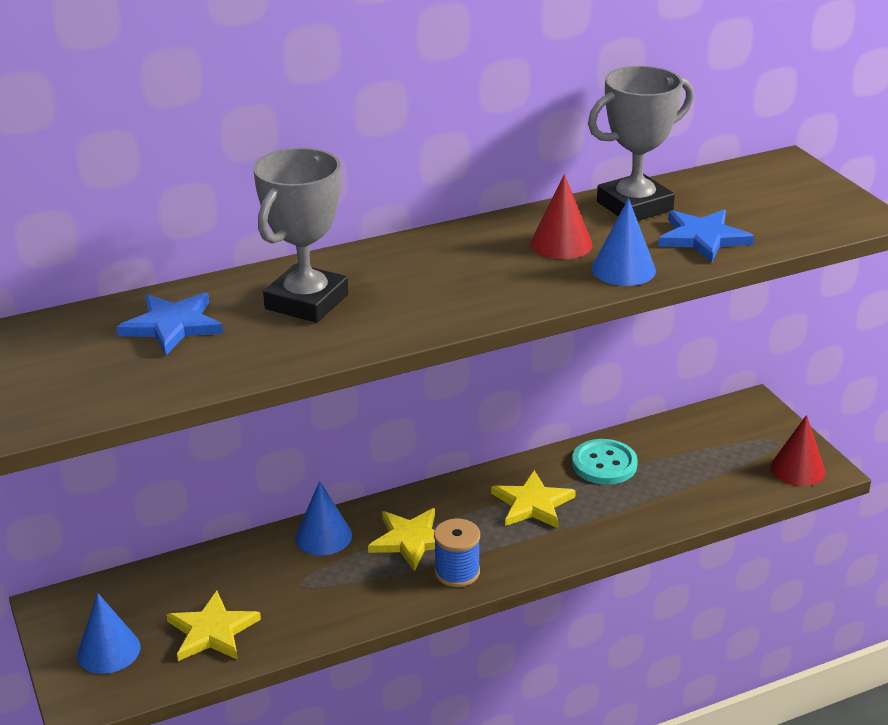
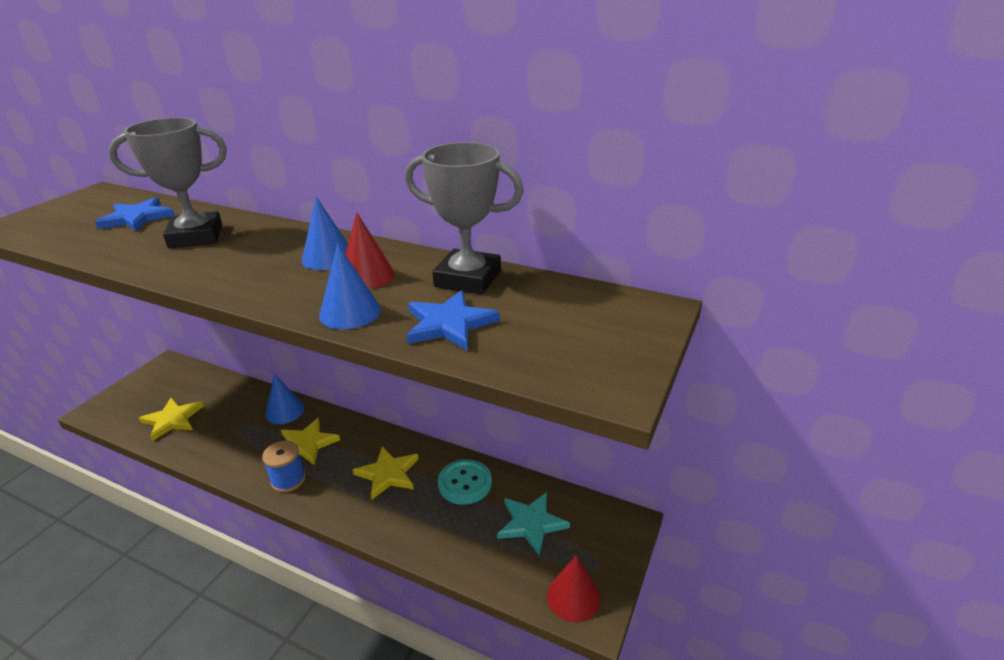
camera: 50 degrees right, 0 degrees up
(108, 650) = (138, 397): blue cone -> blue cone (328, 257)
(698, 452) = (531, 523): none -> turquoise star

